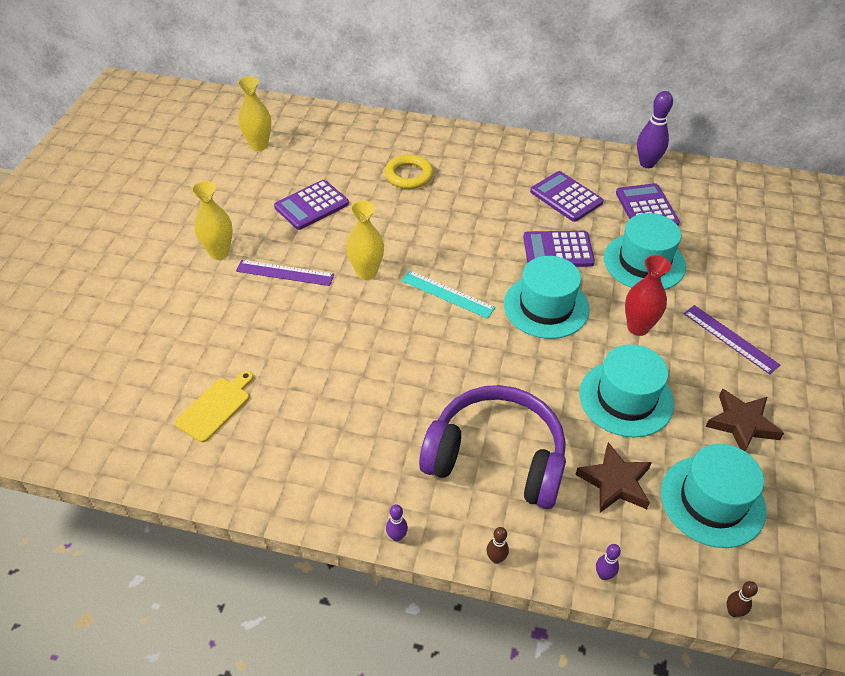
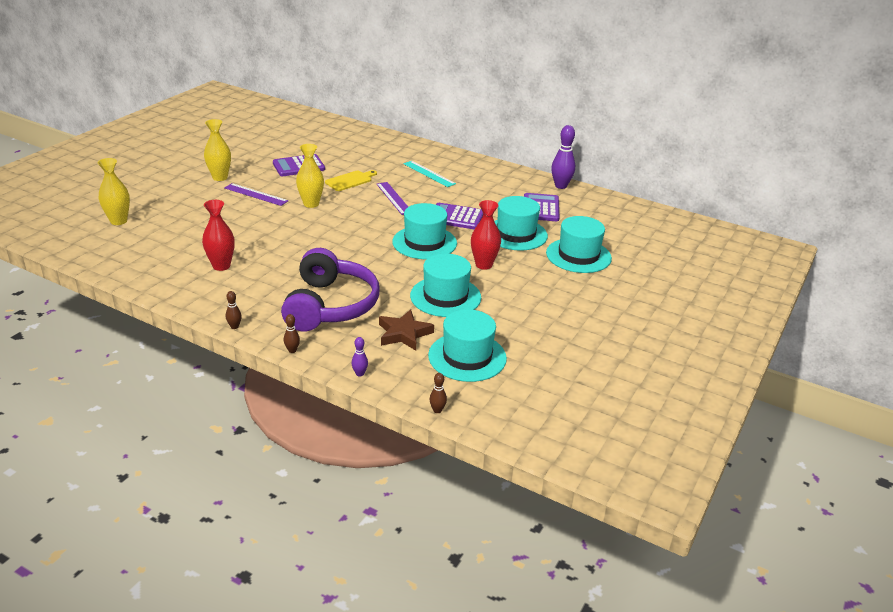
camera: 15 degrees right, 15 degrees down
(215, 407) = (163, 246): yellow cutting board -> yellow cutting board (350, 180)
(259, 145) = (285, 132): yellow vase -> yellow vase (118, 221)
(314, 423) = (221, 266): none -> red vase
(397, 536) = (234, 326): purple bowling pin -> brown bowling pin
(409, 175) = (378, 163): yellow ring -> none
(447, 294) = (359, 224): turquoise ruler -> turquoise ruler (429, 174)
(496, 458) = (330, 306): purple headphones -> purple headphones turned 60 degrees clockwise
(566, 197) = (484, 192): purple calculator -> none
(730, 338) = (549, 283): purple ruler -> purple ruler (394, 198)
(735, 280) = (578, 255): none -> turquoise hat
(742, 424) = (521, 325): brown star -> none

